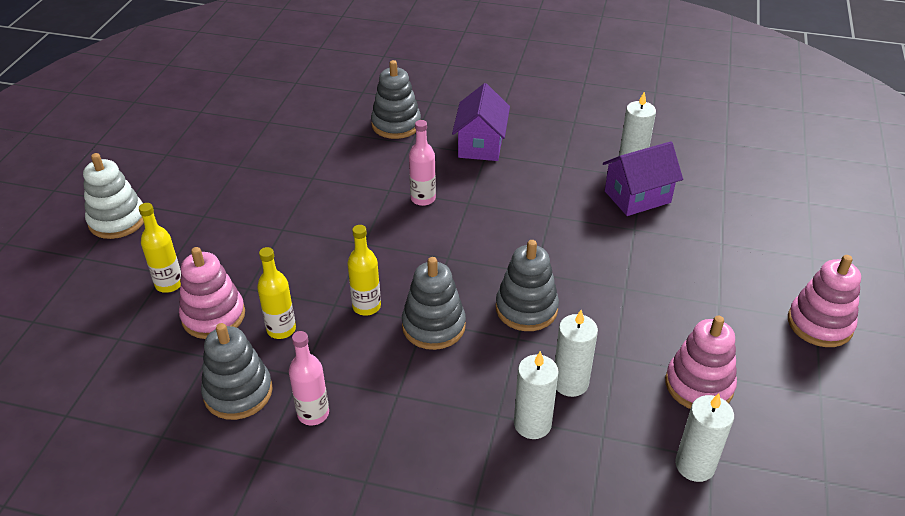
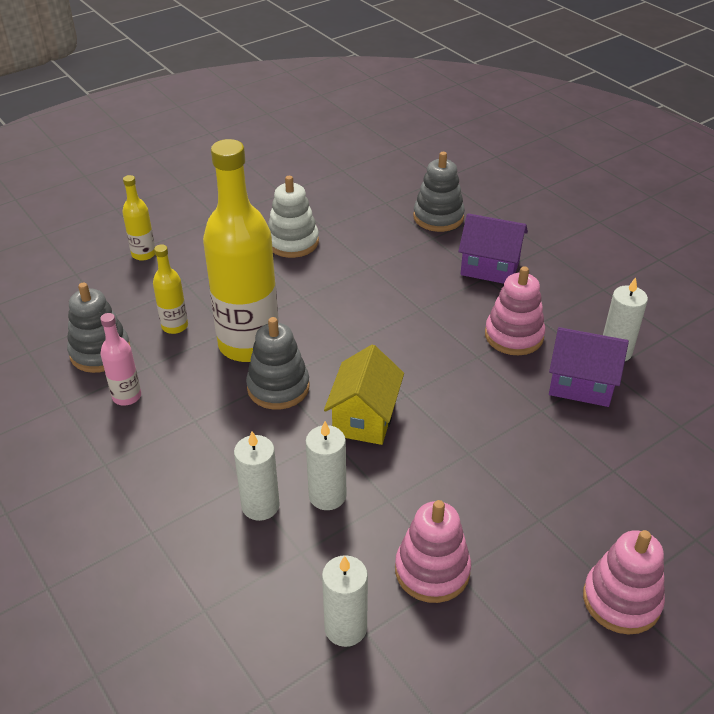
camera: 40 degrees right, 0 degrees up
(117, 220) = (162, 193): white stacking toy -> white stacking toy (292, 242)
(213, 316) = (145, 291): pink stacking toy -> pink stacking toy (514, 336)
(366, 306) = (249, 344): yellow bottle -> yellow bottle, size x2.25
(423, 199) = (388, 287): pink bottle -> none
(481, 145) = (490, 267): purple house -> purple house turned 60 degrees clockwise
(526, 308) = (364, 418): grey stacking toy -> yellow house

